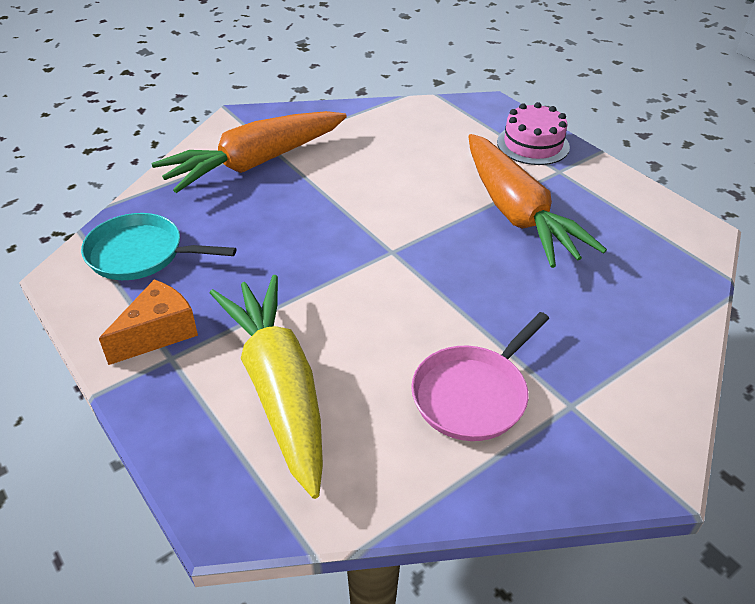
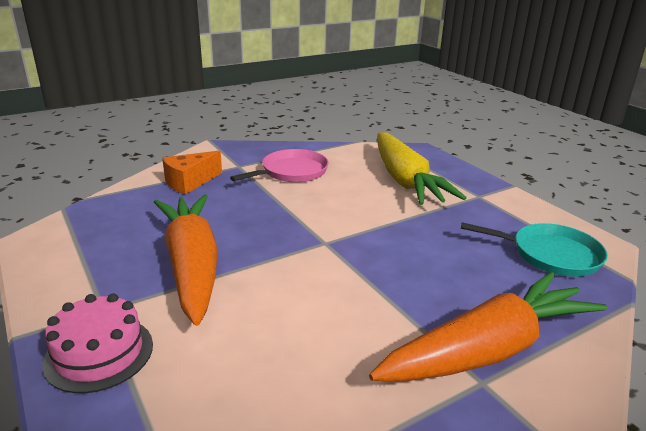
camera: 175 degrees left, 15 degrees down
(158, 333) = (495, 206): orange cheese -> orange cheese (190, 182)

